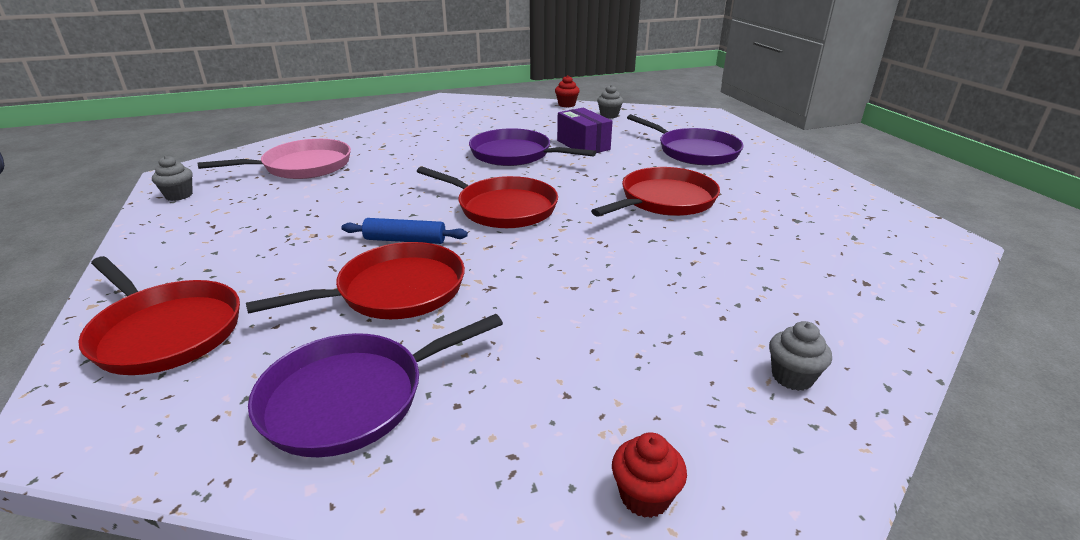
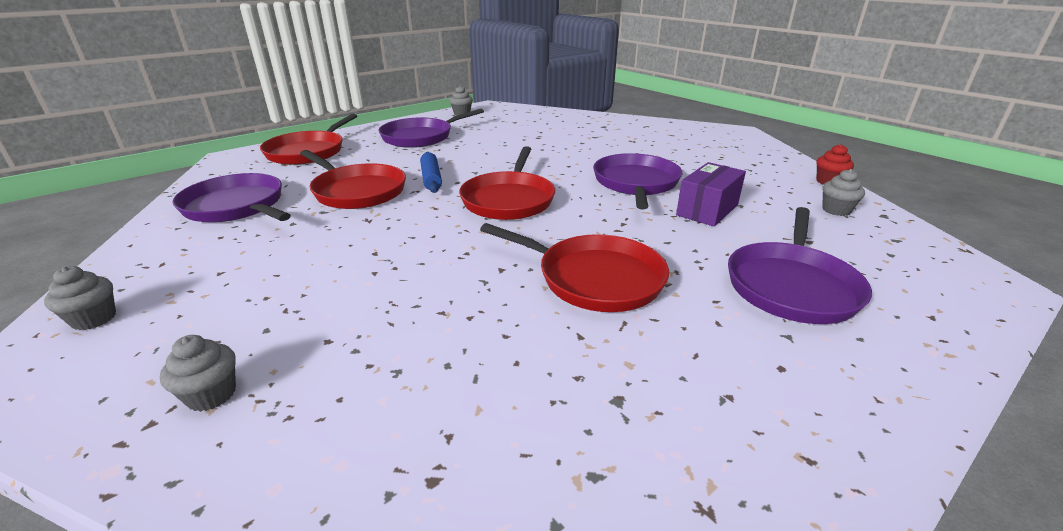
camera: 70 degrees right, 0 degrees up
(238, 233) = (420, 137): none -> purple pan
(303, 166) = (530, 126): pink pan -> none
(644, 496) = (94, 319): red cupcake -> grey cupcake

